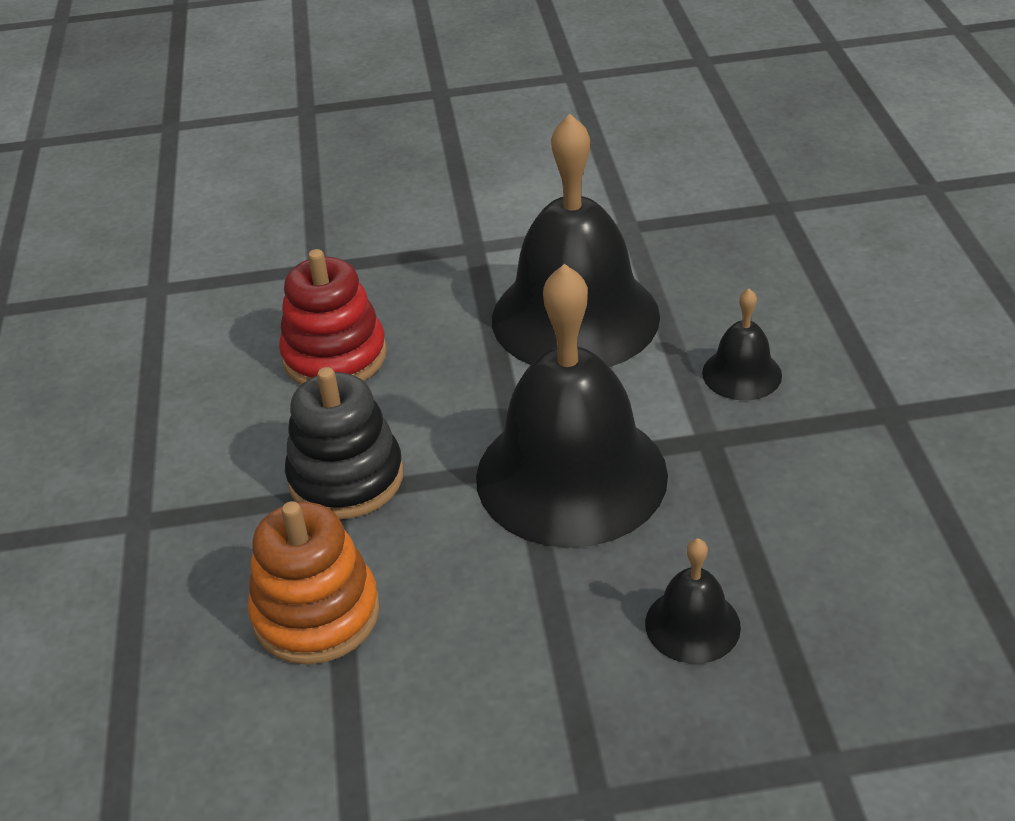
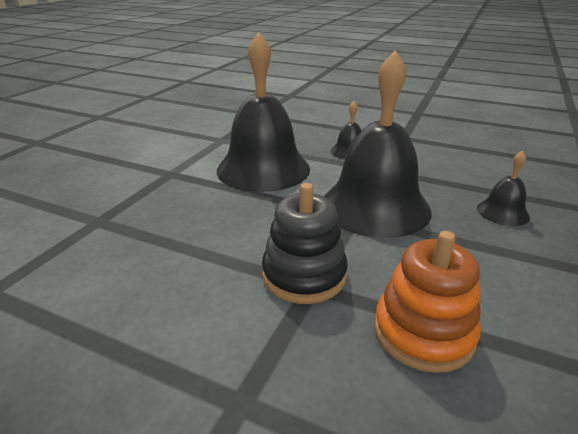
camera: 60 degrees left, 10 degrees down
(335, 356) = (188, 242): red stacking toy -> none

